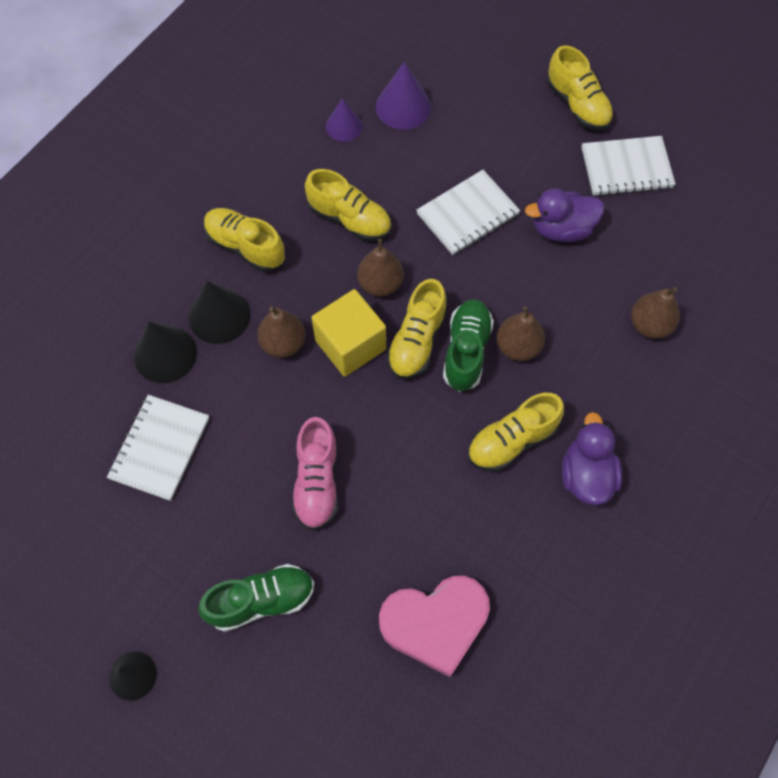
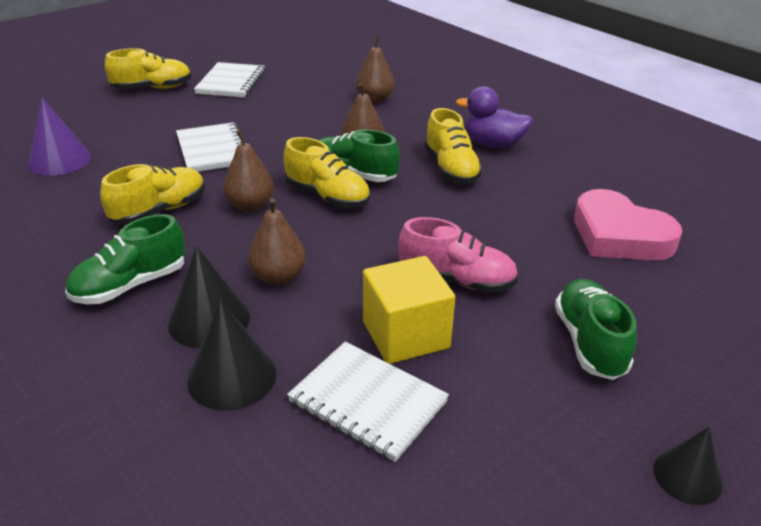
camera: 75 degrees left, 30 degrees down
(245, 247) = (130, 285): yellow shoe -> green shoe
(344, 126) = (42, 196): purple cone -> none
(350, 345) = (308, 234): yellow cube -> yellow cube (405, 335)
(435, 623) = (619, 235): pink heart -> pink heart turned 135 degrees clockwise
(562, 229) = (264, 114): purple duck -> none

